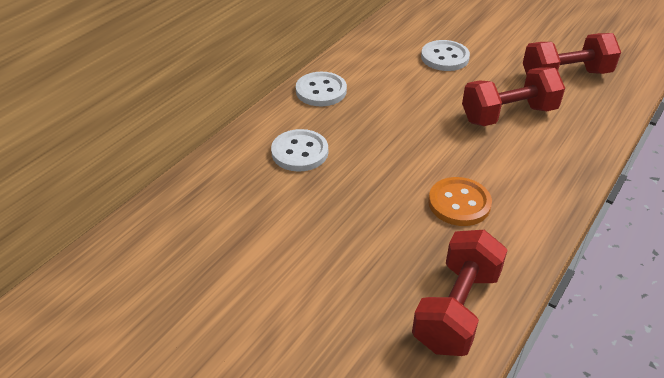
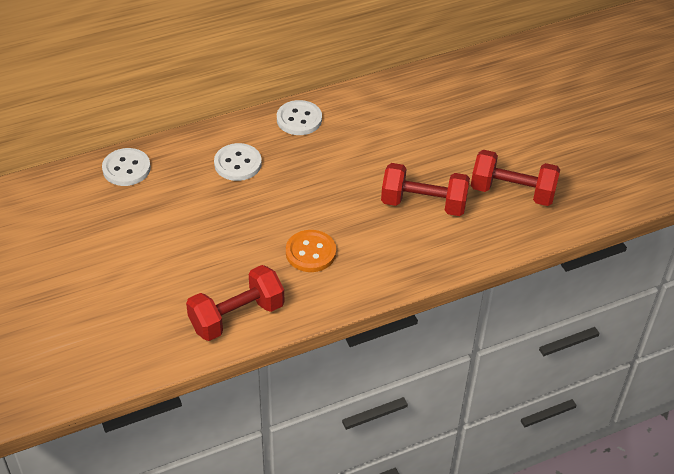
camera: 30 degrees right, 5 degrees up
(444, 57) = (428, 131): white button -> white button (126, 168)

